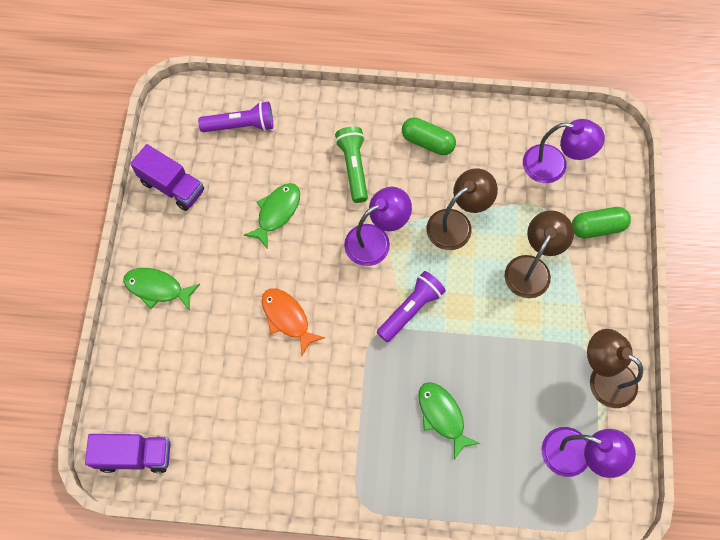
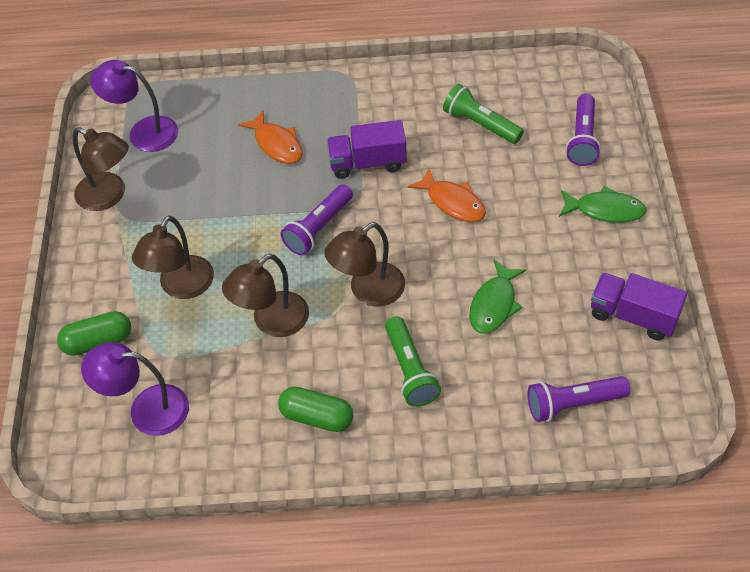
camera: 175 degrees right, 15 degrees down
(135, 455) = (569, 79): purple truck -> purple truck (367, 163)
(149, 372) = (582, 139): none -> purple flashlight
(240, 408) = (480, 124): none -> green flashlight
(376, 240) = (368, 291): purple lamp -> brown lamp
(442, 416) = (276, 144): green fish -> orange fish

